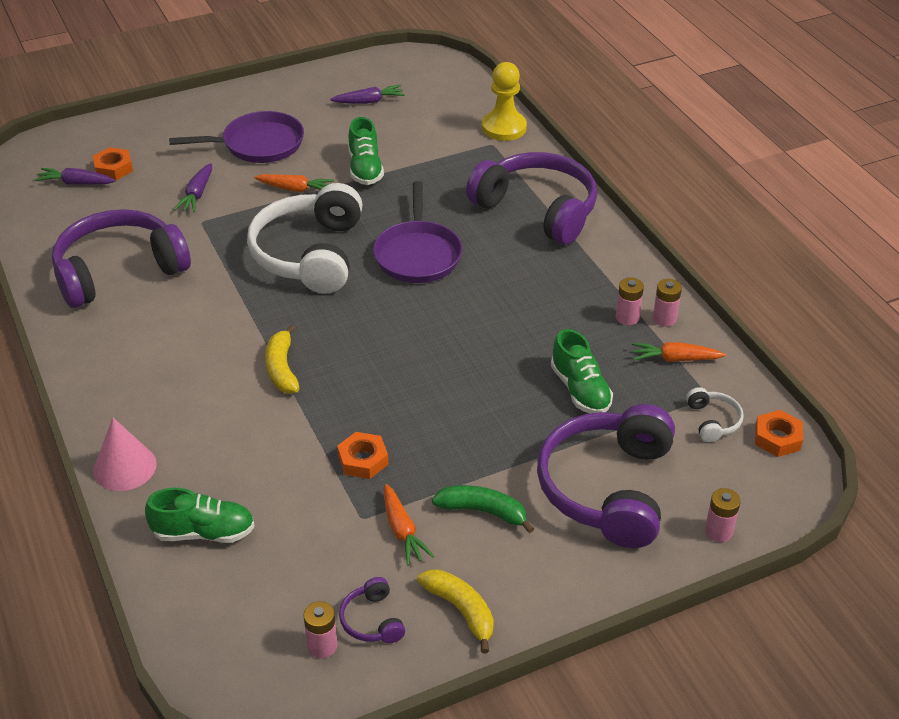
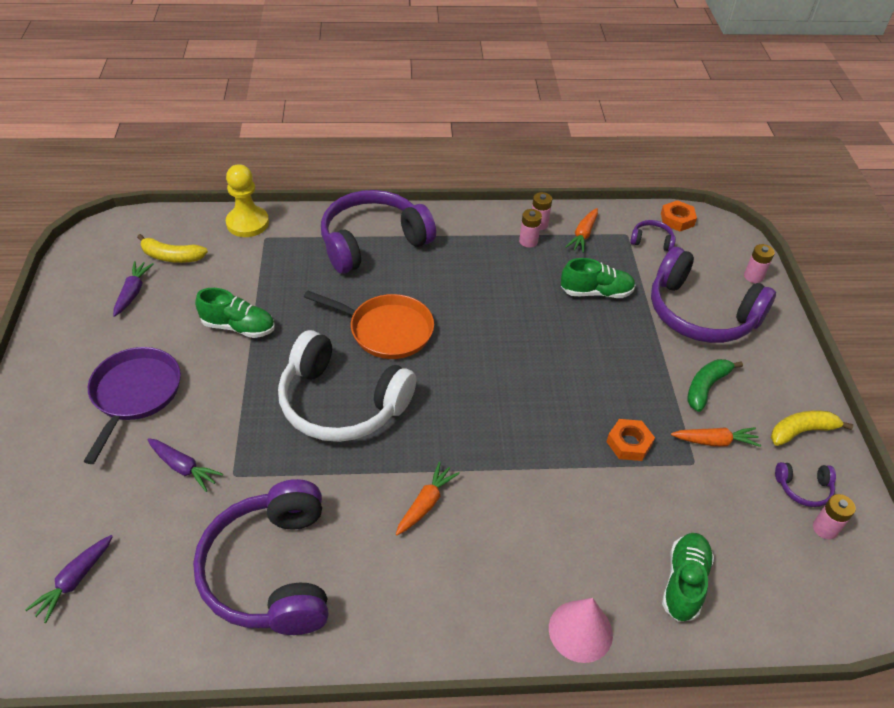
camera: 70 degrees left, 5 degrees up
(113, 168) = (74, 535): orange nut -> none
(282, 369) = (493, 468): yellow banana -> yellow banana (172, 257)
(295, 189) = (233, 386): orange carrot -> orange carrot (426, 503)
(417, 254) = (386, 330): purple pan -> orange pan
(713, 421) = (651, 241): white headphones -> purple headphones

